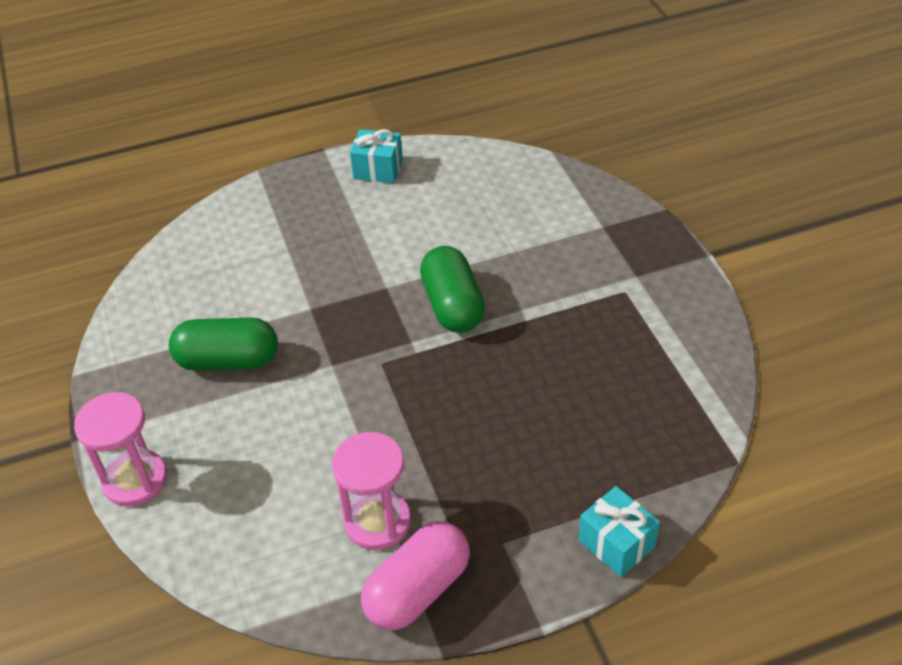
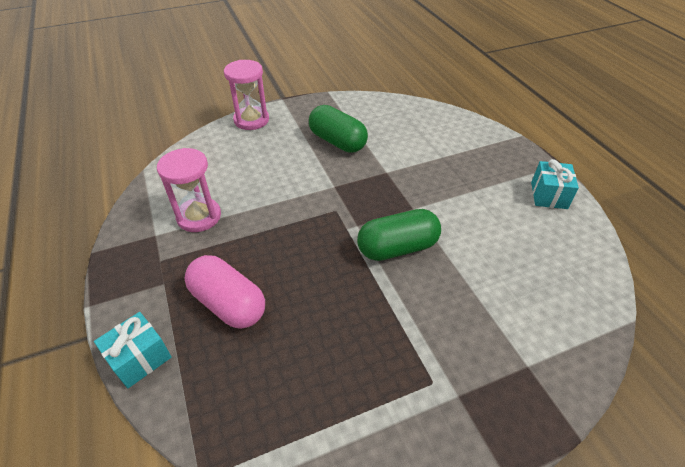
camera: 85 degrees right, 0 degrees up
(228, 361) = (337, 142): green capsule -> green capsule turned 45 degrees counterclockwise
(417, 590) = (141, 238): pink capsule -> pink capsule (228, 303)

